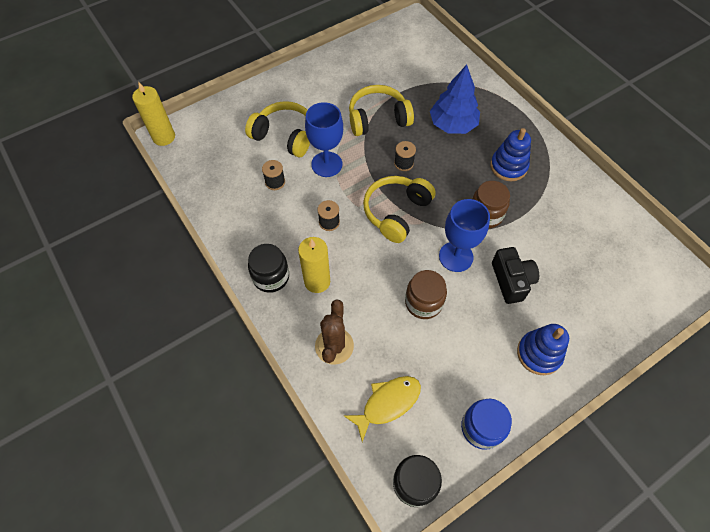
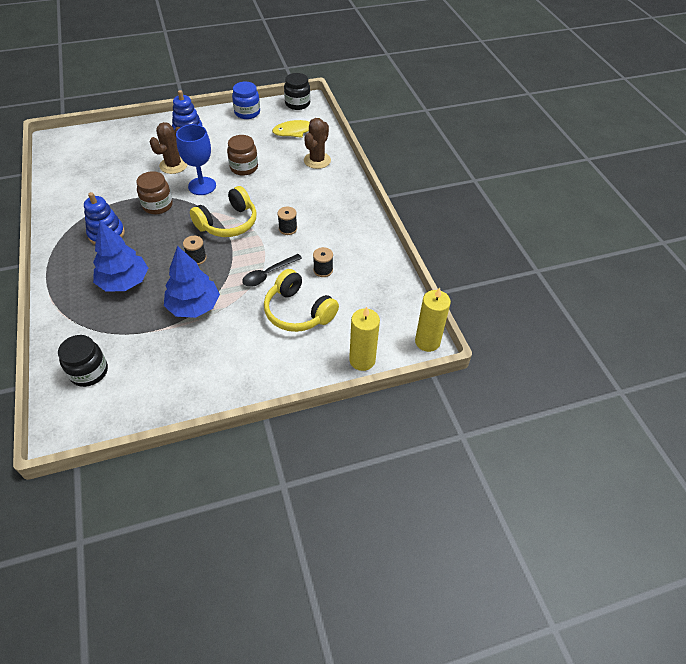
camera: 165 degrees left, 10 degrees down
(271, 277) = (348, 204): black jar -> black jar (89, 372)
(317, 281) = (314, 194): yellow candle -> yellow candle (362, 360)
(326, 164) = (268, 274): blue goblet -> black spoon
(378, 119) = (194, 306): yellow headphones -> blue tree
(511, 280) = (173, 165): black camera -> brown cactus

